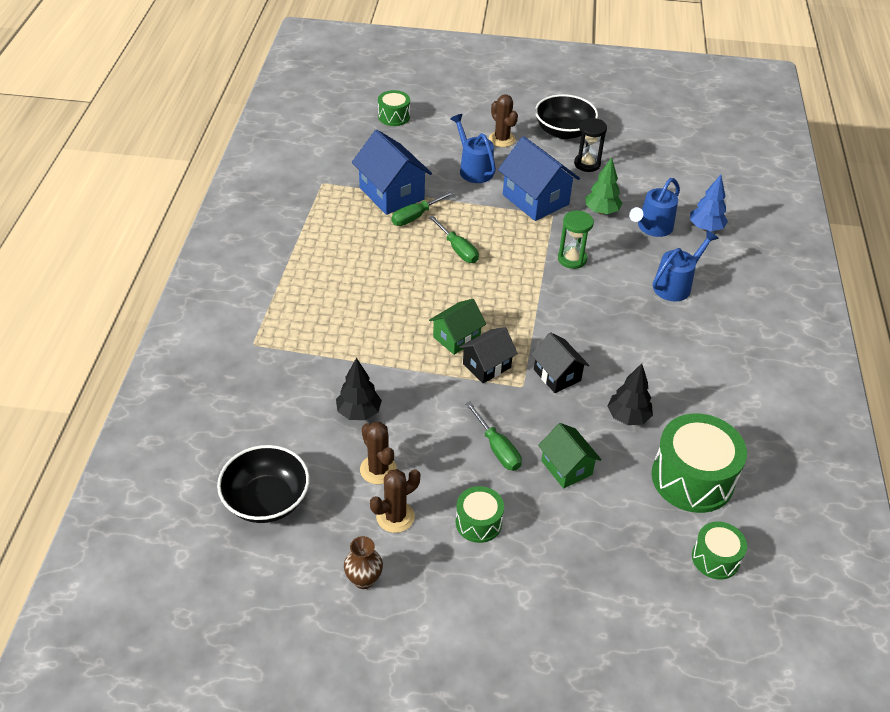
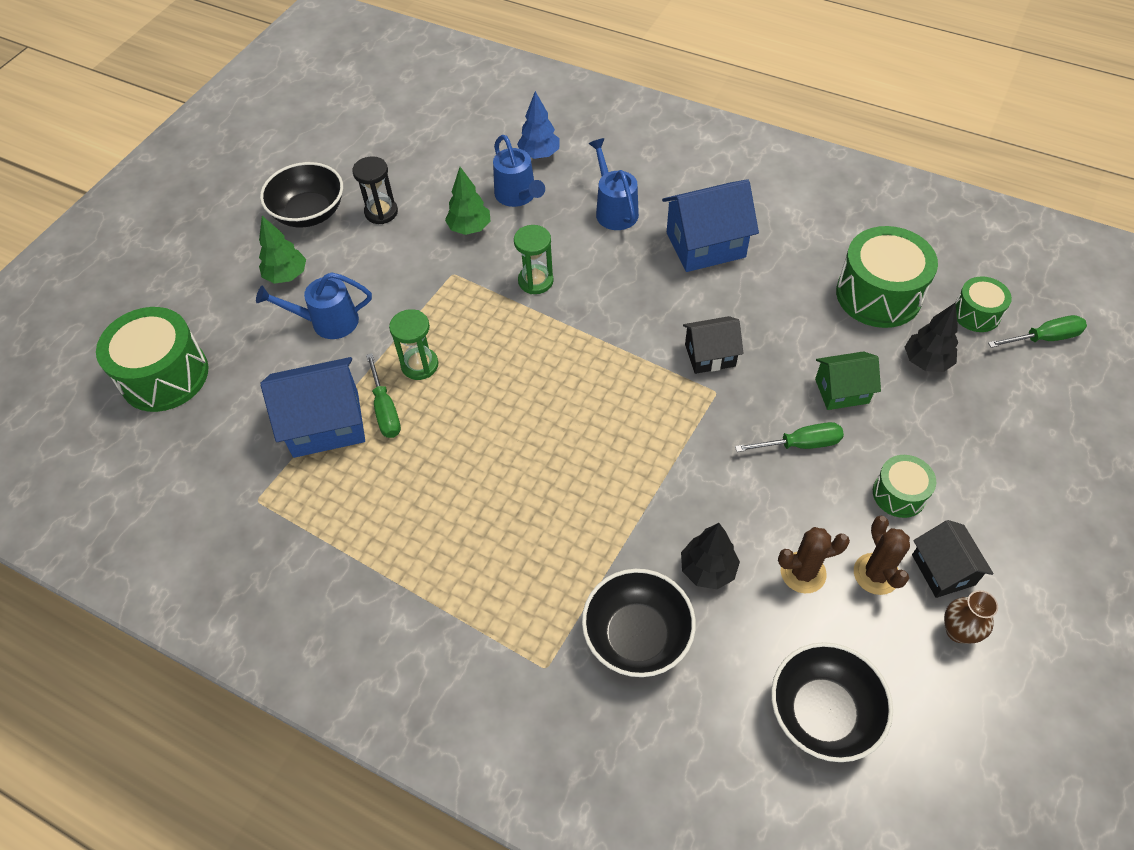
camera: 65 degrees left, 10 degrees up
(292, 384) = (637, 635): none -> black bowl
(394, 116) = (164, 375): green drum -> green drum, size x1.84
(456, 338) = (619, 431): green house -> none
(457, 249) = (468, 384): green screwdriver -> green screwdriver (1044, 338)
(461, 221) = (419, 365): none -> green hourglass
(487, 366) = (674, 415): black house -> black house (943, 570)
(502, 139) = (287, 276): brown cactus -> green tree
(535, 199) = (418, 280): blue house -> blue house (705, 245)
(628, 417) = (787, 316): black tree -> black tree (926, 361)

